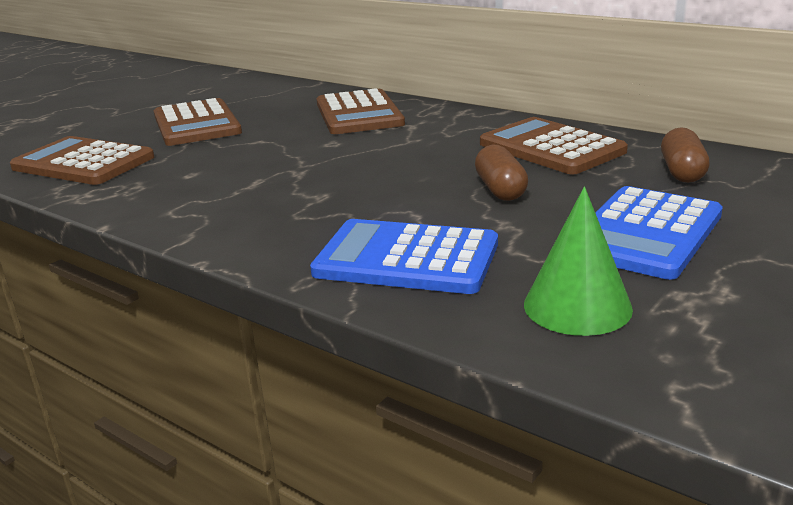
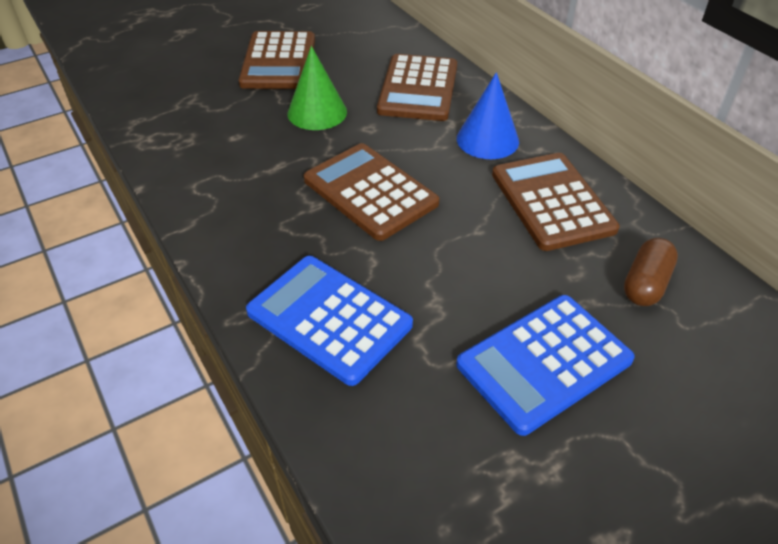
camera: 20 degrees right, 20 degrees up
(83, 163) = (167, 92): brown calculator -> brown calculator (370, 192)
(455, 128) = (487, 140): none -> blue cone
(500, 190) = (464, 250): brown capsule -> none
(577, 306) = (419, 437): green cone -> green cone (317, 112)

